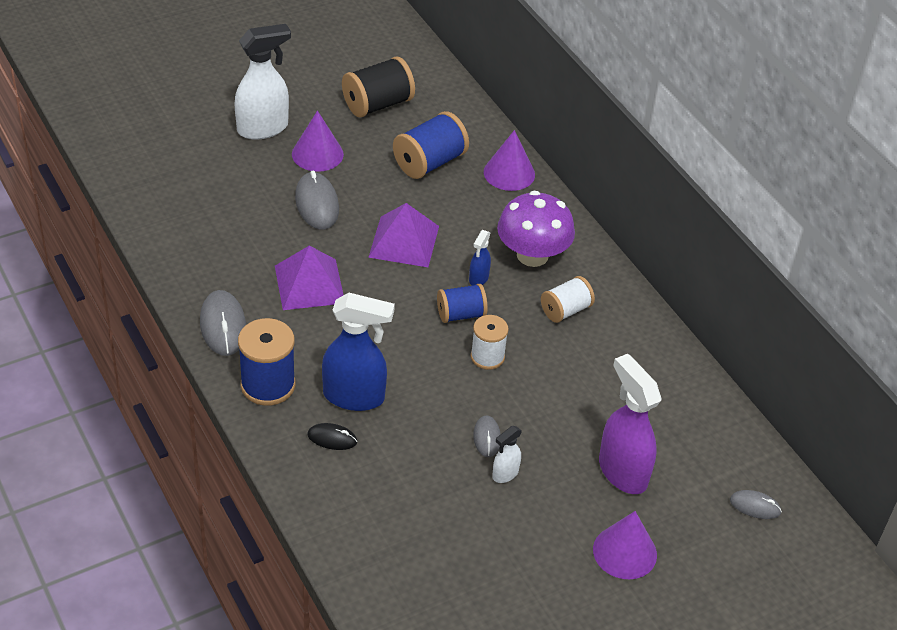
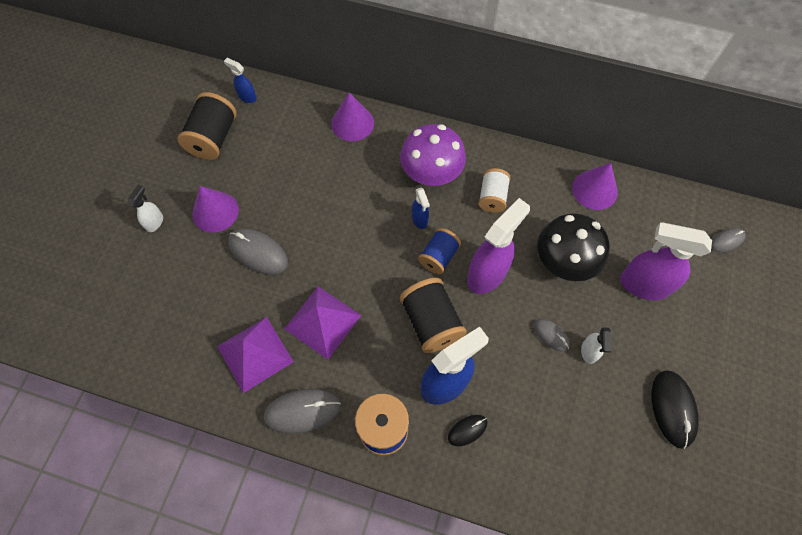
camera: 40 degrees left, 20 degrees up
(223, 326) = (302, 411): grey mouse -> grey mouse turned 45 degrees counterclockwise
(263, 128) = (155, 222): white spray bottle -> white spray bottle, size x0.49
(396, 351) = (431, 322): none -> black spool
(404, 241) = (345, 232): purple pyramid -> purple pyramid (255, 353)
(429, 162) = (296, 156): blue spool -> none
(441, 94) = (247, 97): none -> blue spray bottle
(487, 357) = (487, 274): white spool -> purple spray bottle
(526, 569) = (672, 409): none -> black mouse
(570, 400) = (564, 261): none -> black mushroom
(625, 552) = (704, 340): purple cone -> purple cone (594, 190)

